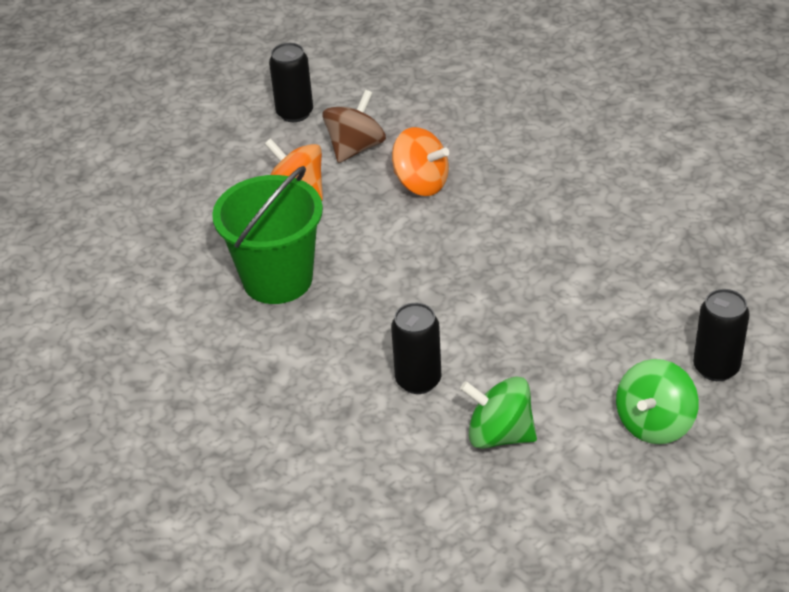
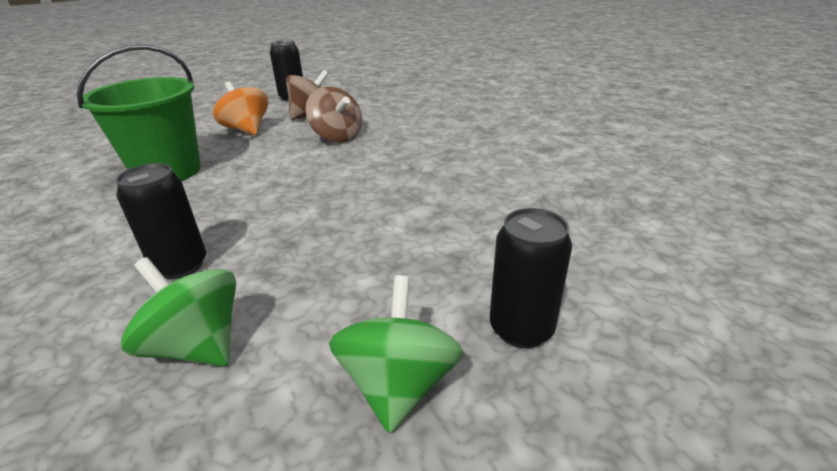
camera: 15 degrees right, 10 degrees down
(421, 183) = (337, 137): orange spinning top -> brown spinning top
(654, 423) = (398, 384): green spinning top -> green spinning top turned 135 degrees clockwise

